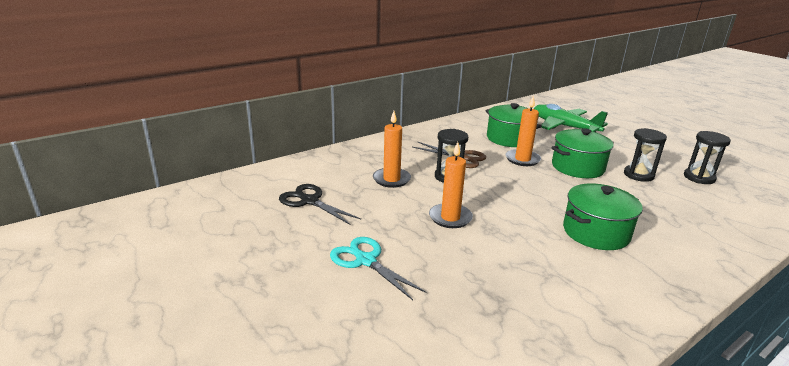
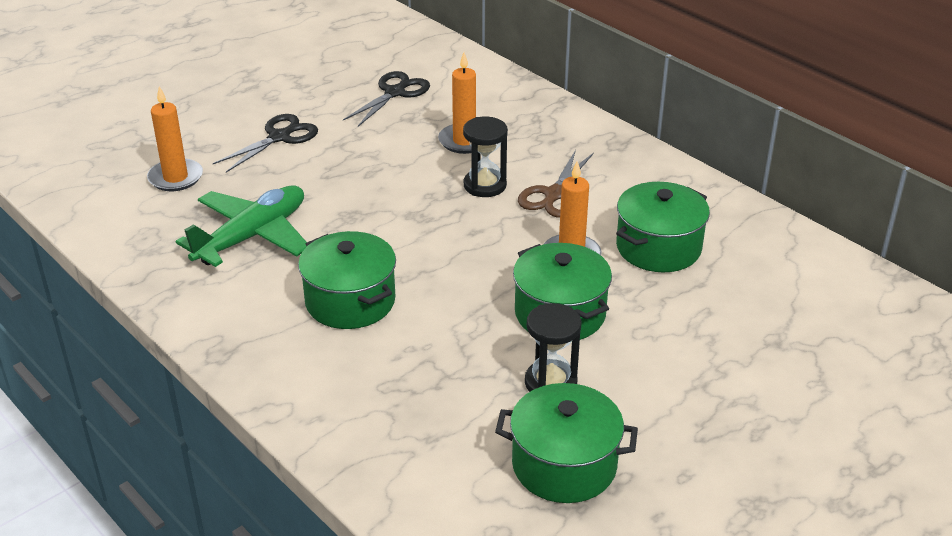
camera: 85 degrees right, 10 degrees up
(365, 260) = (280, 137): turquoise scissors -> black scissors
(450, 218) = (372, 187): orange candle -> orange candle (175, 178)
(564, 126) = (759, 322): green plane -> green plane (252, 236)
(699, 178) = (564, 465): black hourglass -> green pot

